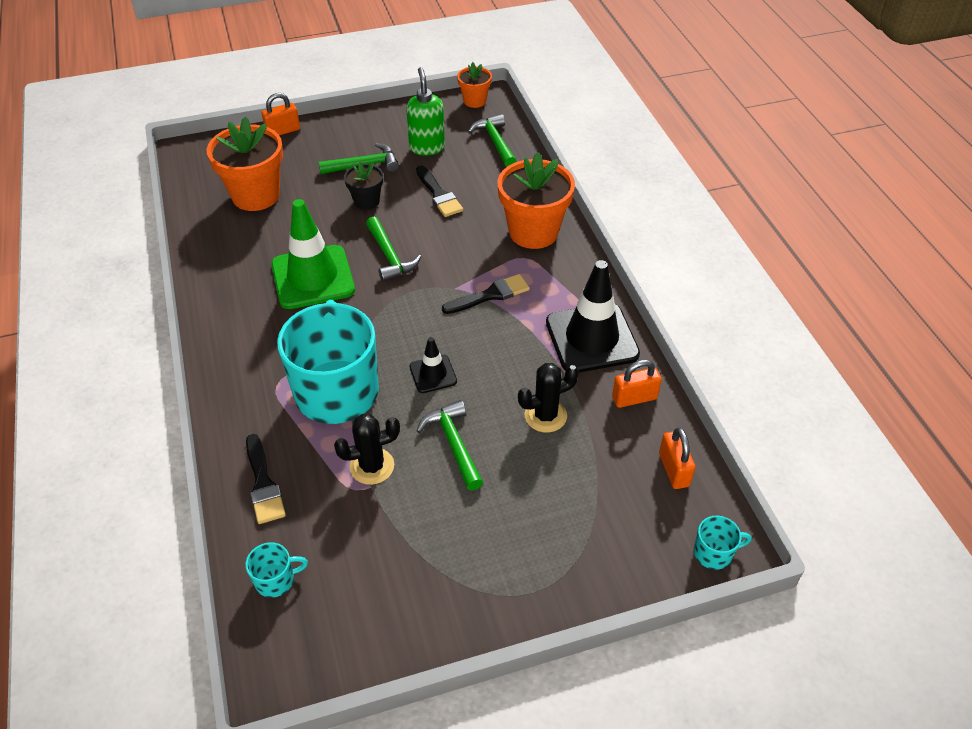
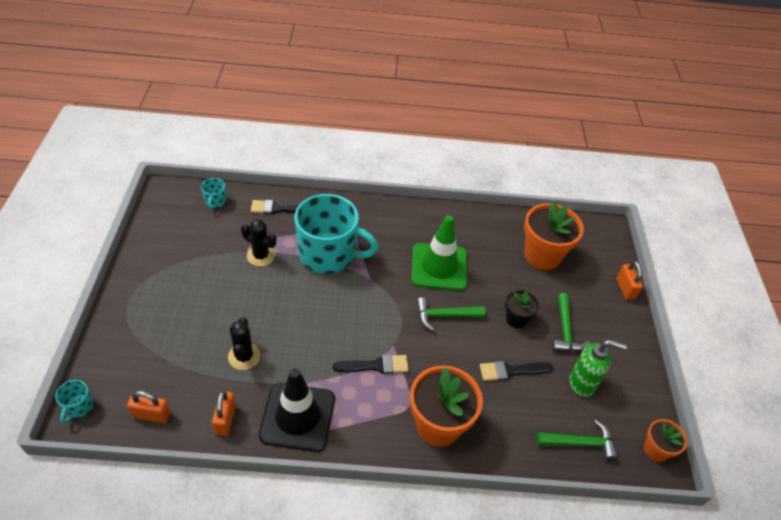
camera: 105 degrees right, 0 degrees up
(372, 466) = (261, 256): black cactus -> black cactus turned 60 degrees counterclockwise
(433, 374) = (316, 306): black traffic cone -> none
(453, 444) = (252, 299): green hammer -> none
(490, 295) = (376, 366): black brush -> black brush turned 90 degrees counterclockwise

